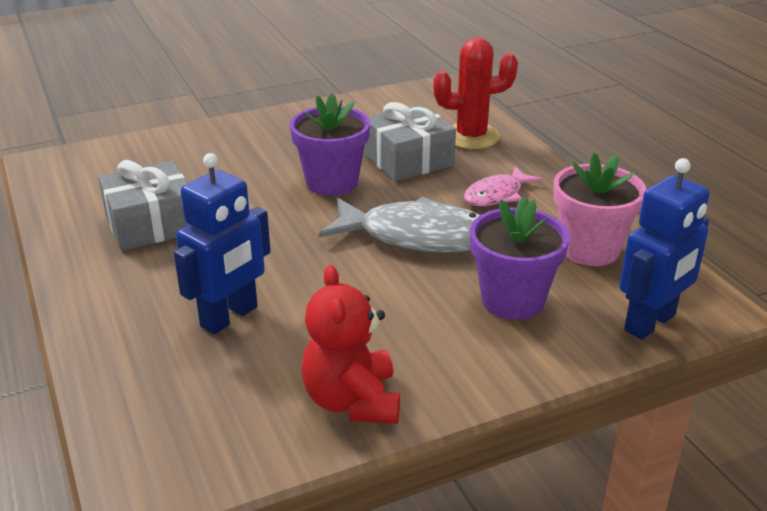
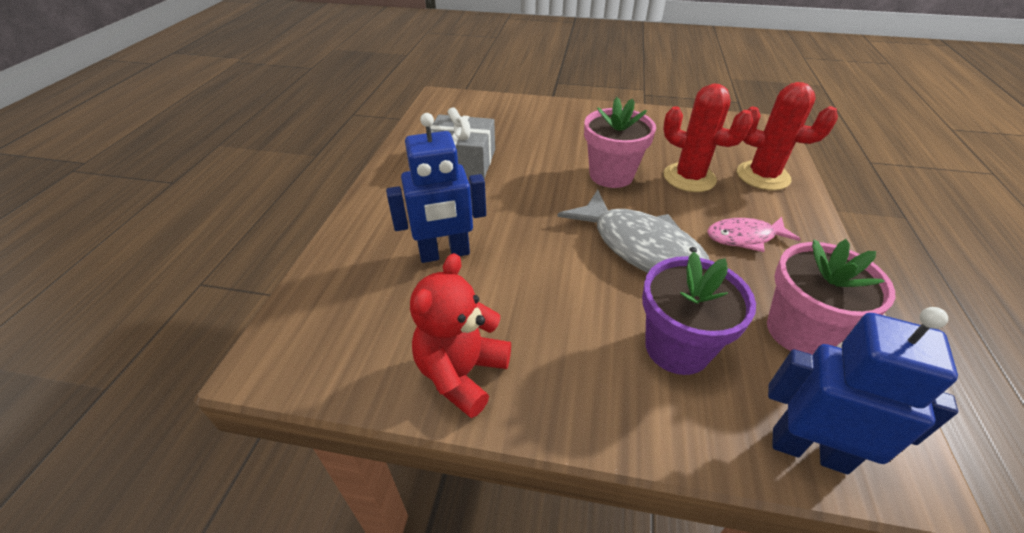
camera: 35 degrees right, 10 degrees up
(332, 182) = (611, 175): purple flower pot -> pink flower pot
(408, 160) = (689, 178): grey gift -> red cactus
(650, 323) = (809, 449): blue robot -> blue robot turned 150 degrees counterclockwise

